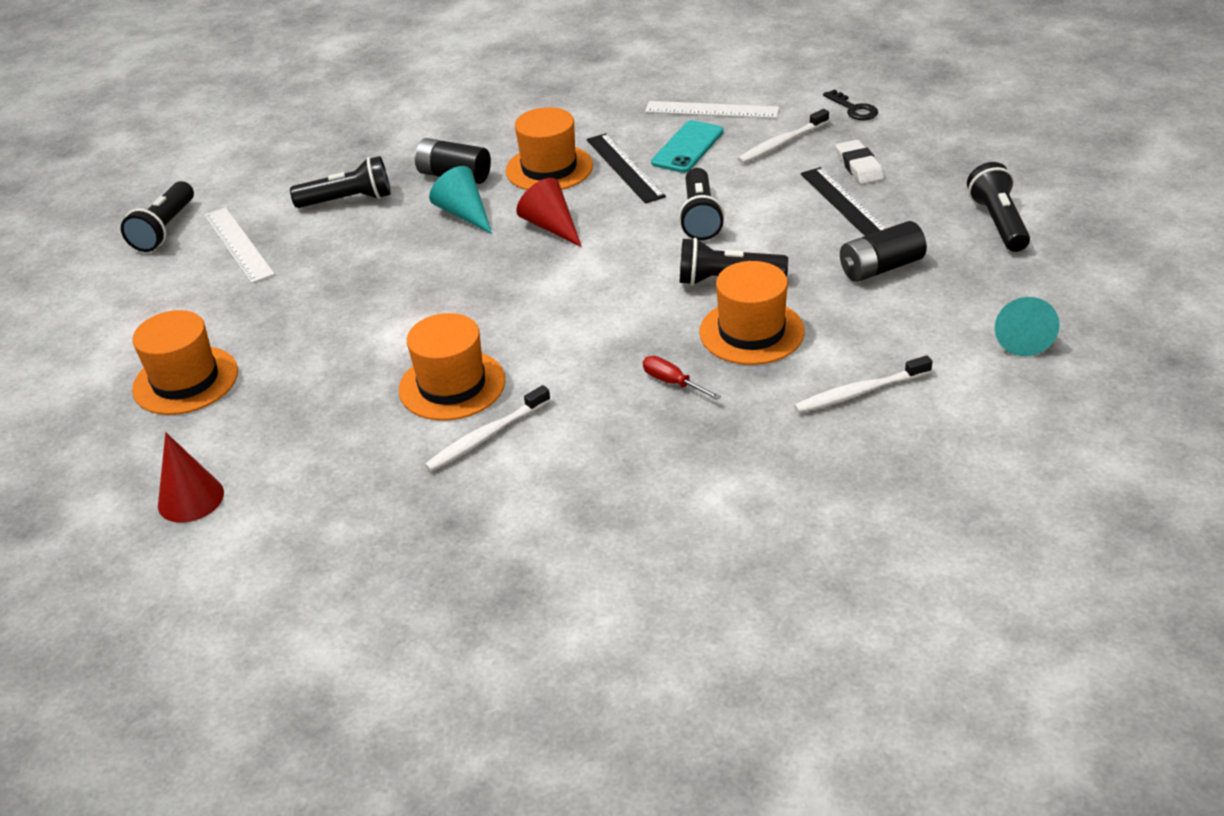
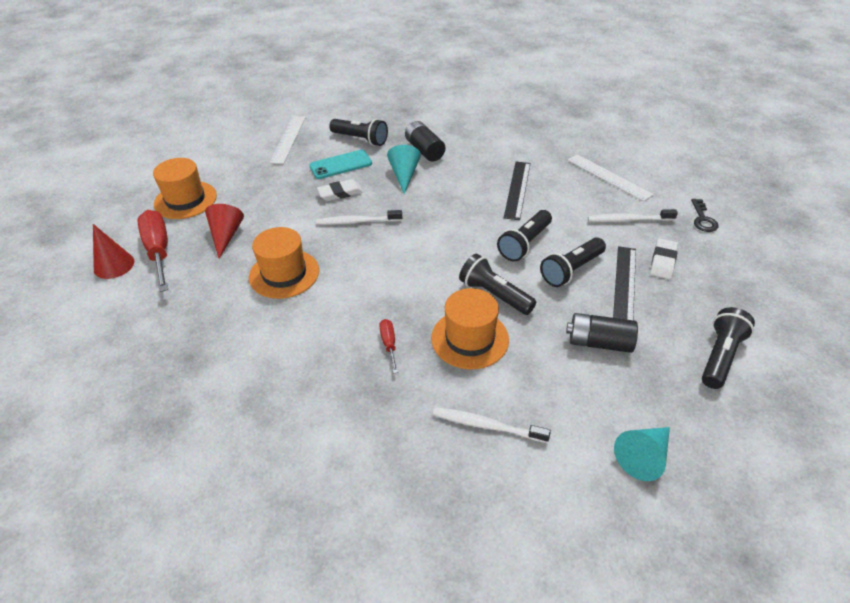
camera: 35 degrees right, 5 degrees up
(165, 229) = (269, 115): black flashlight -> black flashlight (571, 270)
(236, 451) = (159, 251): none -> red screwdriver
(405, 270) = (340, 193): none -> white eraser
(487, 436) = (264, 315): white toothbrush -> white toothbrush (357, 222)
(549, 168) = (476, 170): orange hat -> none
(551, 226) = (438, 206): red cone -> red cone (226, 235)
(687, 147) = (567, 194): turquoise phone -> turquoise phone (341, 165)

